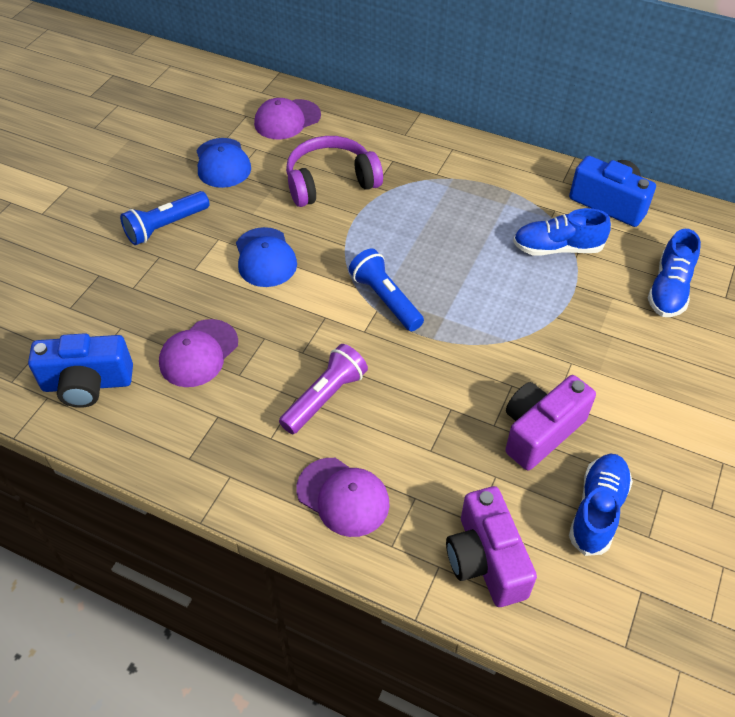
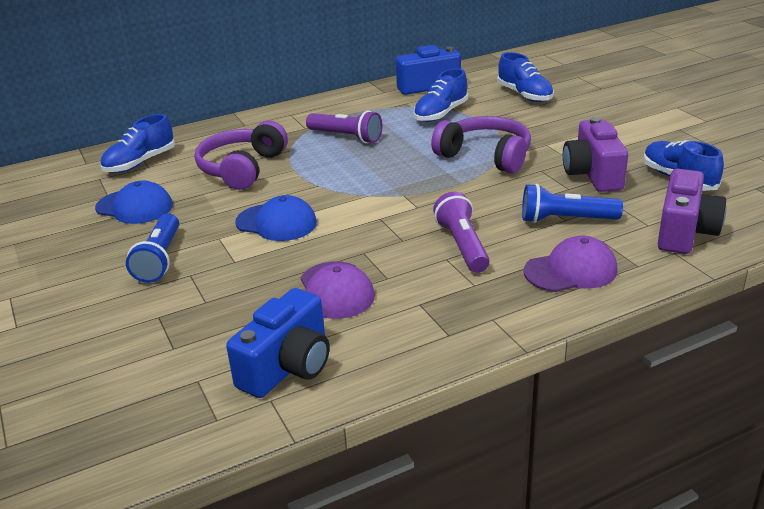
camera: 50 degrees left, 20 degrees down
(287, 120) = (140, 163): purple cap -> blue shoe
(385, 299) = (398, 187): blue flashlight -> blue flashlight (565, 219)
(445, 211) = (346, 137): none -> purple flashlight
(485, 560) = (684, 232): purple camera -> purple camera turned 90 degrees counterclockwise
(501, 328) = (485, 156): none -> purple headphones

